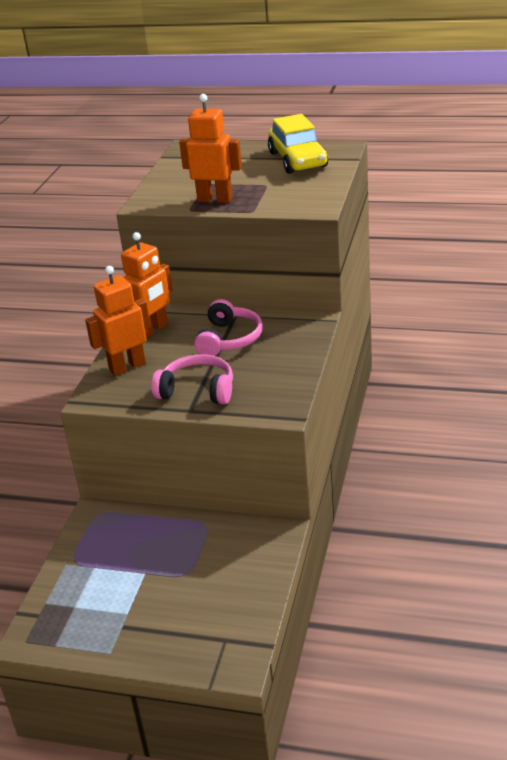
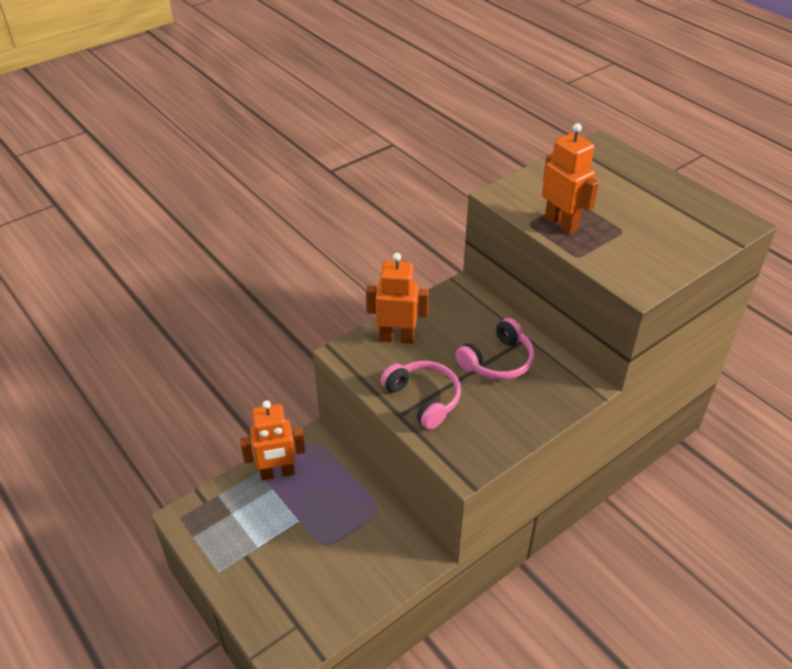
camera: 35 degrees right, 10 degrees up
(152, 330) = (449, 312): orange robot -> orange robot (277, 473)
(298, 160) = (683, 215): yellow car -> none

